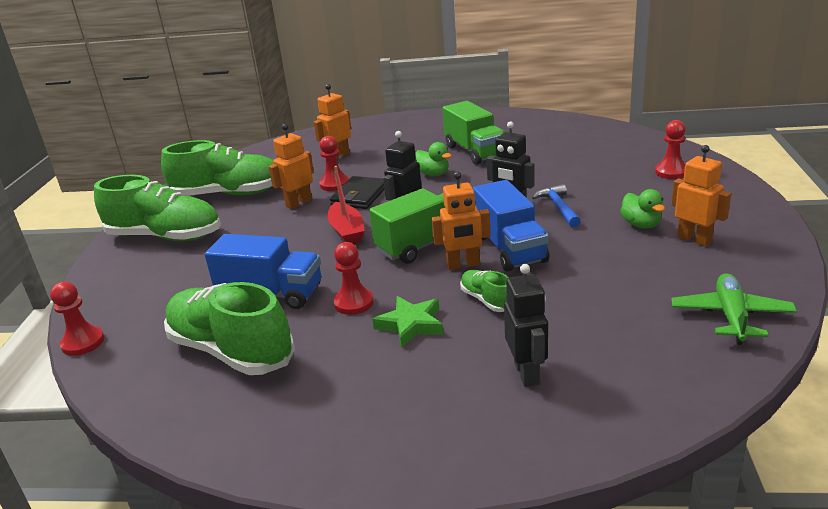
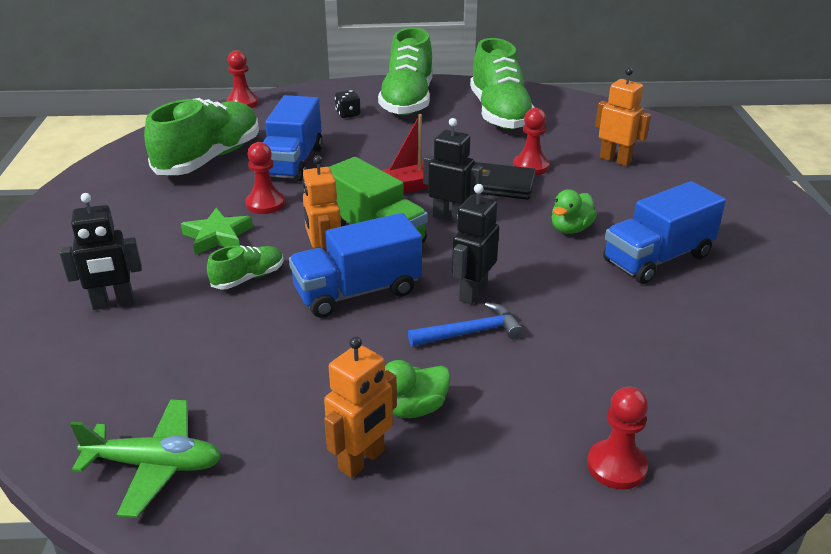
camera: 80 degrees right, 5 degrees up
(172, 268) = (348, 114): none -> black dice
(298, 203) = (479, 152): orange robot -> none
(474, 151) = (657, 258): green truck -> blue truck

